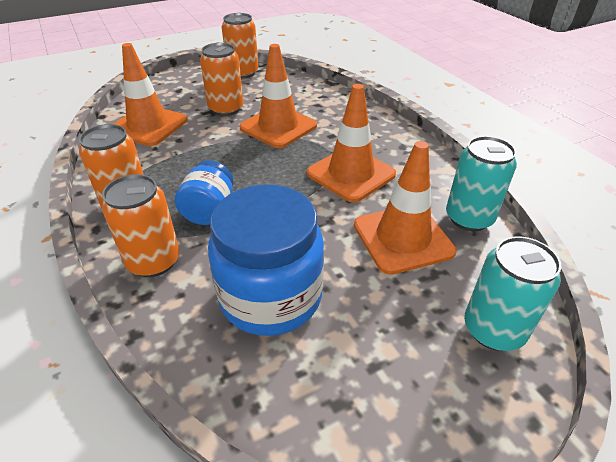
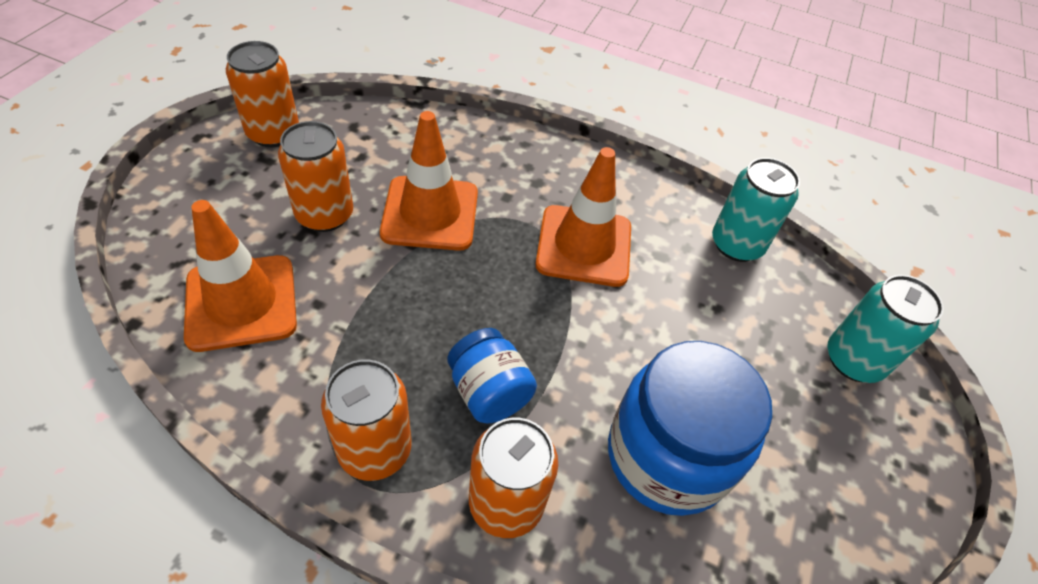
camera: 45 degrees left, 10 degrees up
(402, 238) = (708, 305): orange traffic cone -> none

